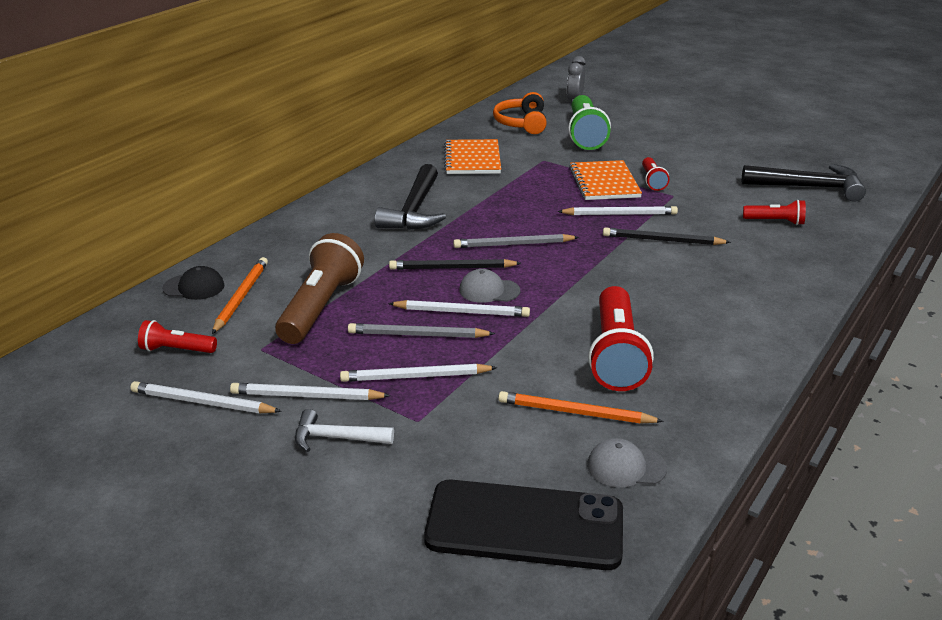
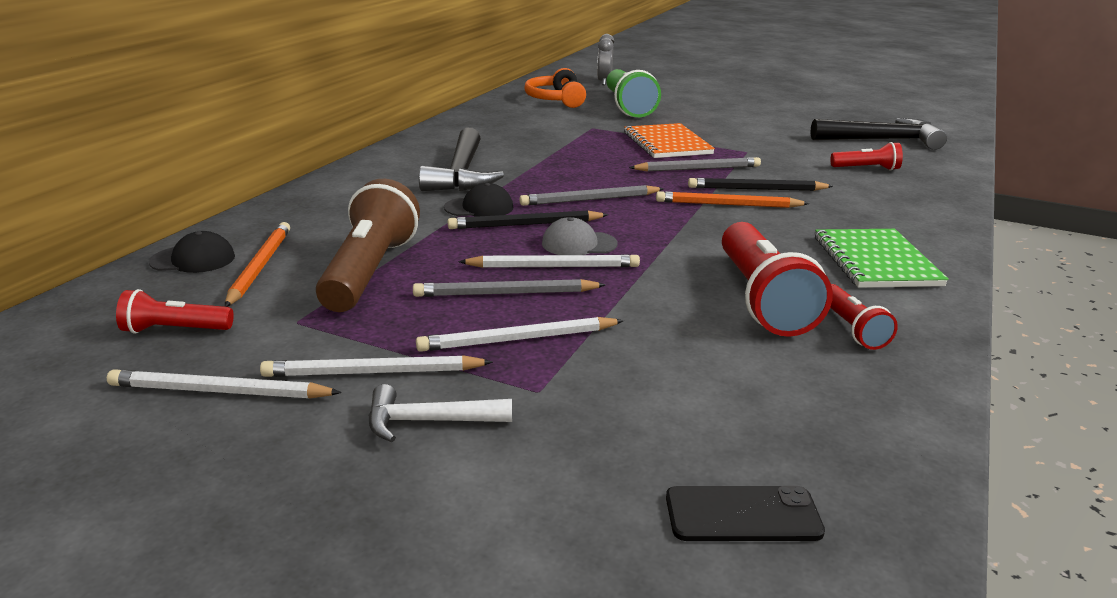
camera: 10 degrees left, 5 degrees down
(419, 248) = (479, 207): none -> black cap
(472, 159) = (513, 129): orange notebook -> none
(524, 525) = (742, 515): black phone -> black phone, size x0.51
(575, 413) = (744, 365): orange pencil -> orange pencil (728, 205)
(619, 214) = (697, 169): white pencil -> grey pencil
(626, 467) = (842, 424): grey cap -> none
(652, 181) = (718, 141): red flashlight -> red flashlight (852, 329)
(729, 324) = (875, 261): none -> green notebook

